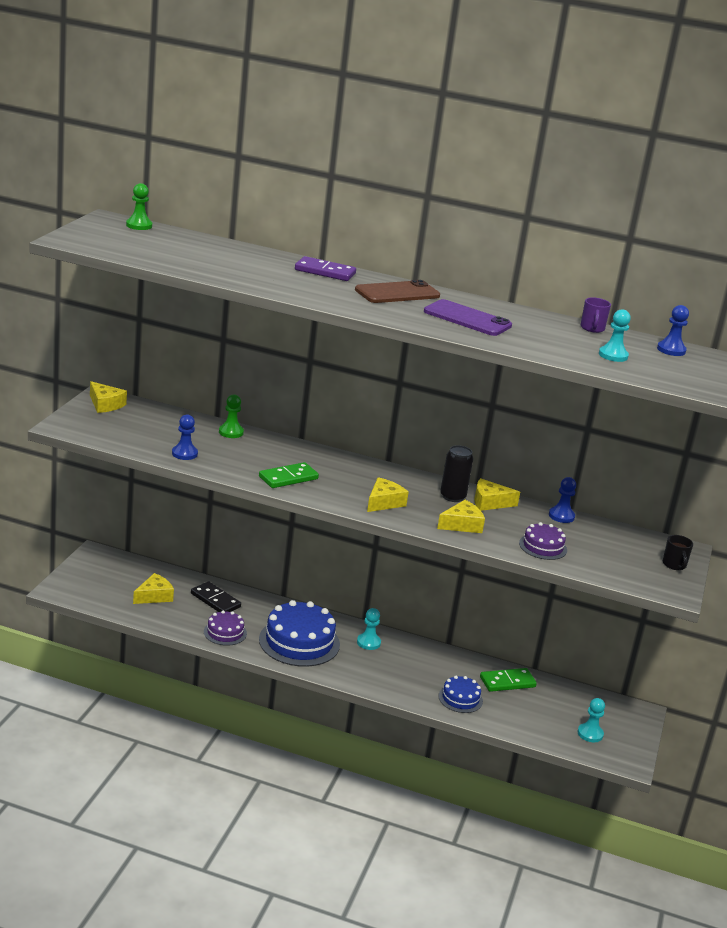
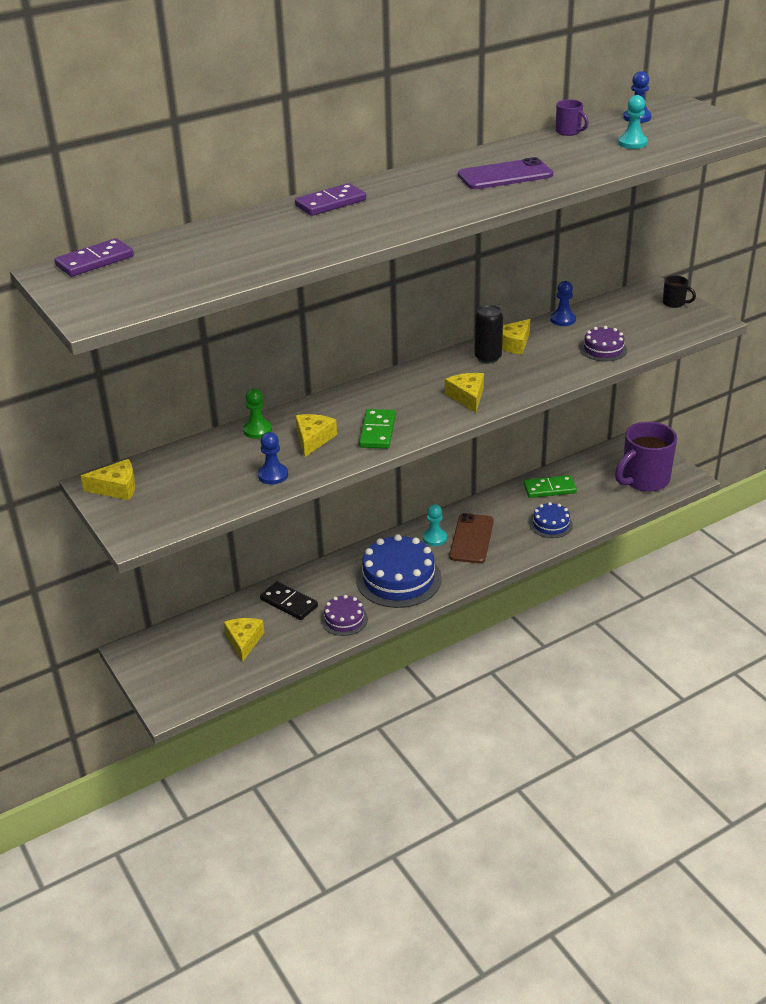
camera: 45 degrees left, 10 degrees up
(139, 225) = (95, 261): green pawn -> purple domino
(215, 600) = (289, 603): black domino -> black domino turned 45 degrees clockwise
(397, 293) = (417, 186): brown phone -> brown phone (471, 539)
(462, 525) = (538, 373): yellow cheese -> yellow cheese (313, 439)
(507, 682) = (549, 489): green domino -> green domino turned 60 degrees clockwise
(590, 734) = (643, 480): turquoise pawn -> purple mug

